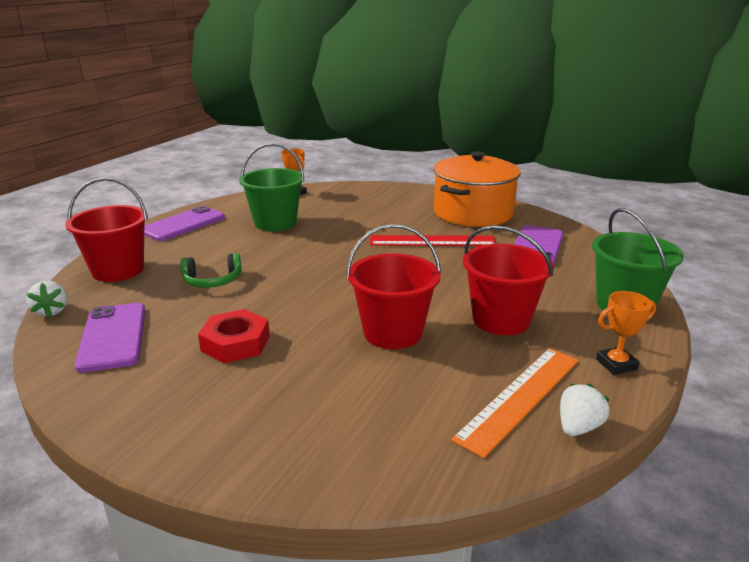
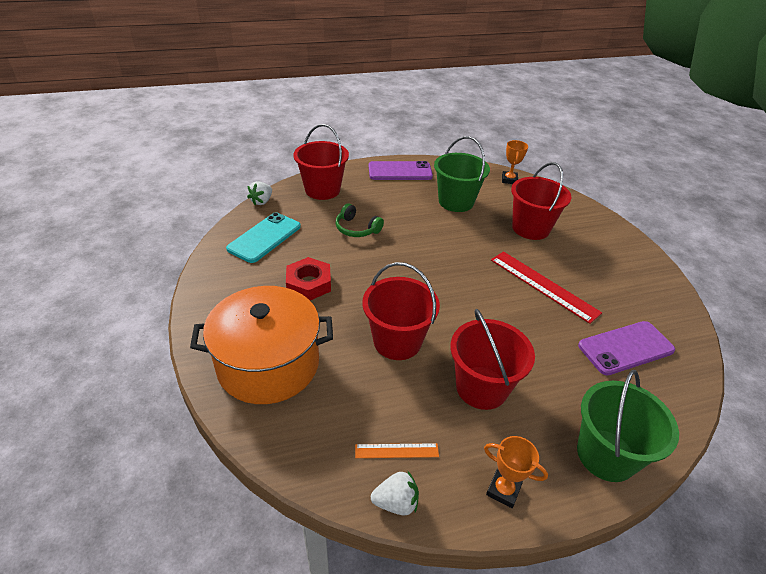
camera: 45 degrees right, 15 degrees up
(113, 337) = (264, 237): purple phone -> turquoise phone
(364, 214) = (530, 228): none -> red bucket
(473, 213) = (625, 279): orange pot -> orange pot (268, 364)
(520, 397) = (396, 451): orange ruler -> orange ruler, size x0.51

